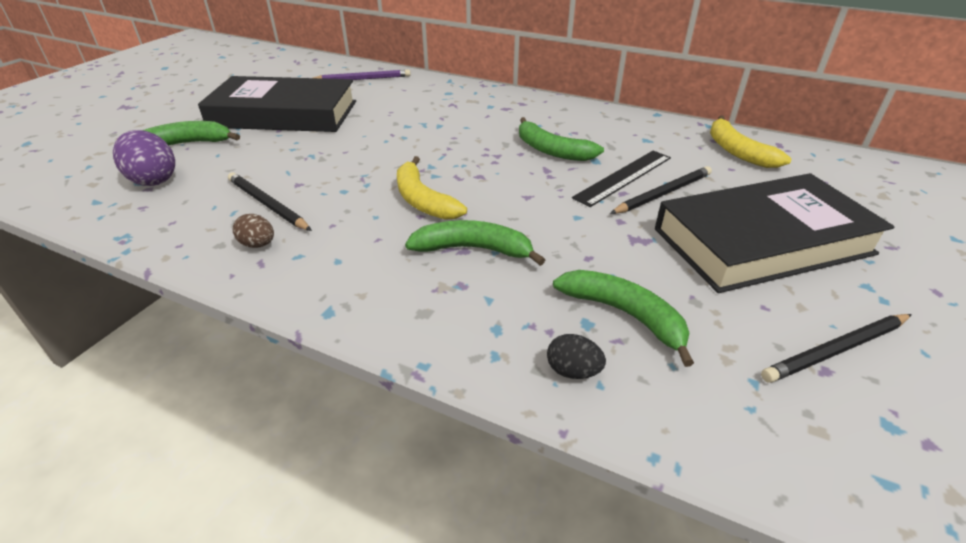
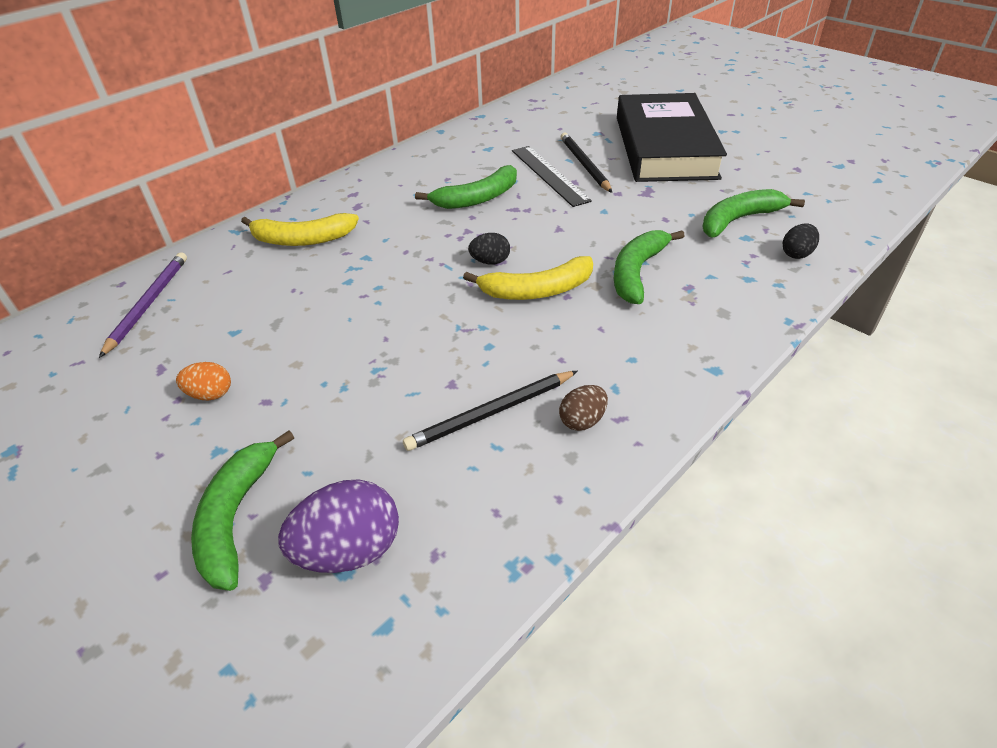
camera: 70 degrees left, 5 degrees up
(284, 114) = (210, 394): black book -> orange egg
(456, 172) = (490, 261): none -> black egg
(737, 151) = (534, 118): yellow banana -> yellow banana (302, 239)
(836, 350) = (780, 159): black pencil -> none

